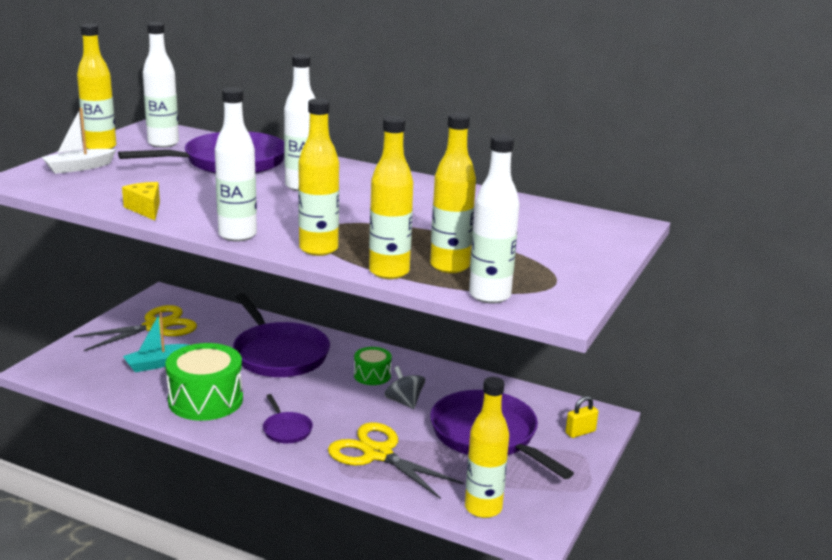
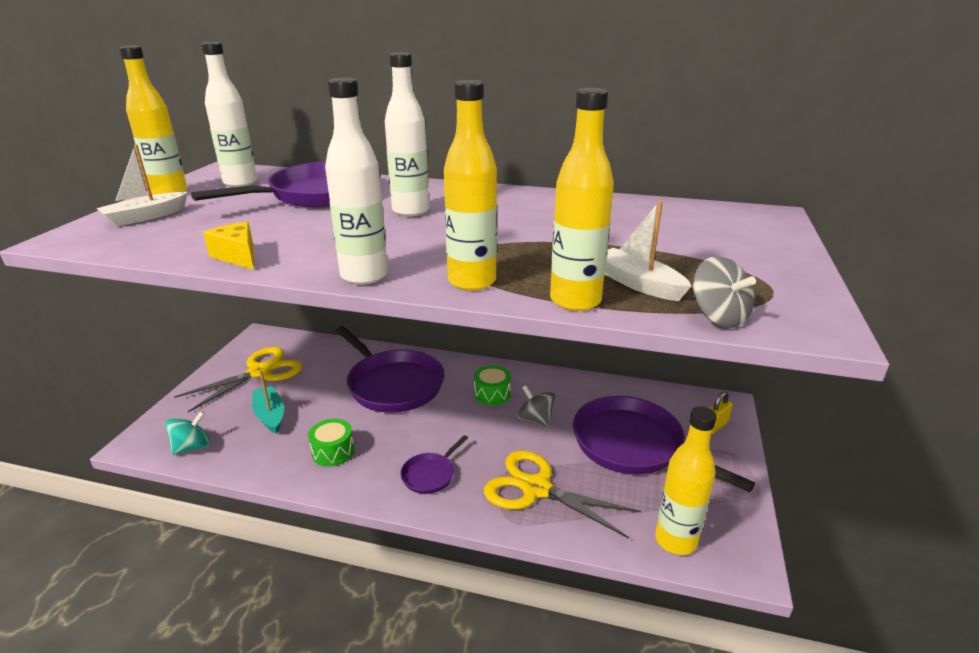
camera: 10 degrees left, 5 degrees up
(83, 379) = (192, 447): none -> turquoise spinning top
(156, 364) = (270, 415): turquoise boat -> turquoise boat turned 105 degrees clockwise
(205, 400) = (333, 451): green drum -> green drum, size x0.53
(286, 430) = (430, 474): purple pan -> purple pan turned 75 degrees clockwise
(449, 266) = (638, 284): yellow bottle -> white boat
(489, 295) = (718, 317): white bottle -> grey spinning top

